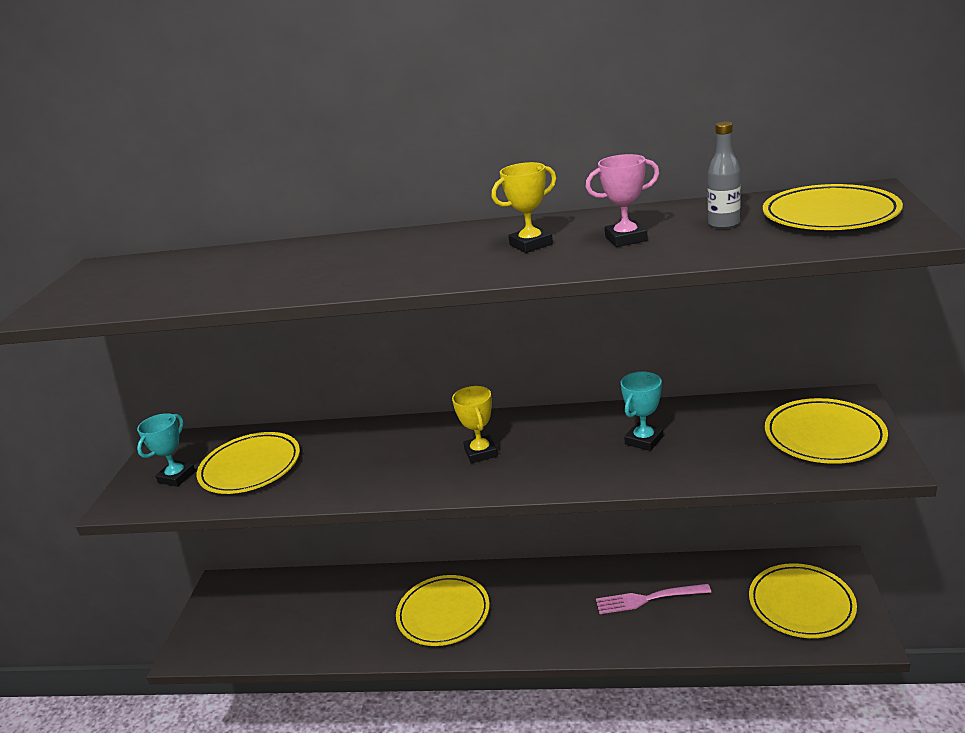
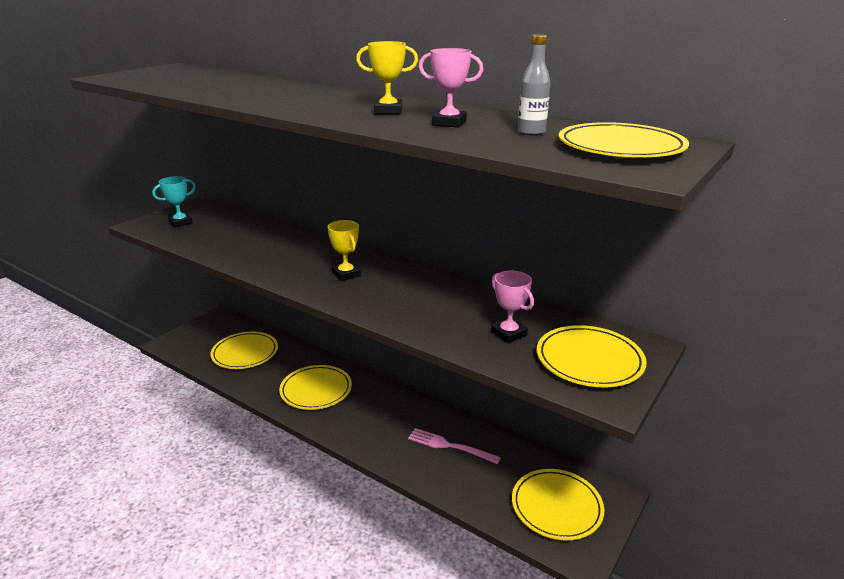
camera: 25 degrees right, 0 degrees up
(250, 467) = (219, 232): yellow plate -> yellow plate (245, 353)
(481, 452) = (346, 274): yellow trophy -> yellow trophy turned 45 degrees counterclockwise
(644, 440) = (455, 309): turquoise trophy -> none
(725, 442) = (508, 333): none -> pink trophy

